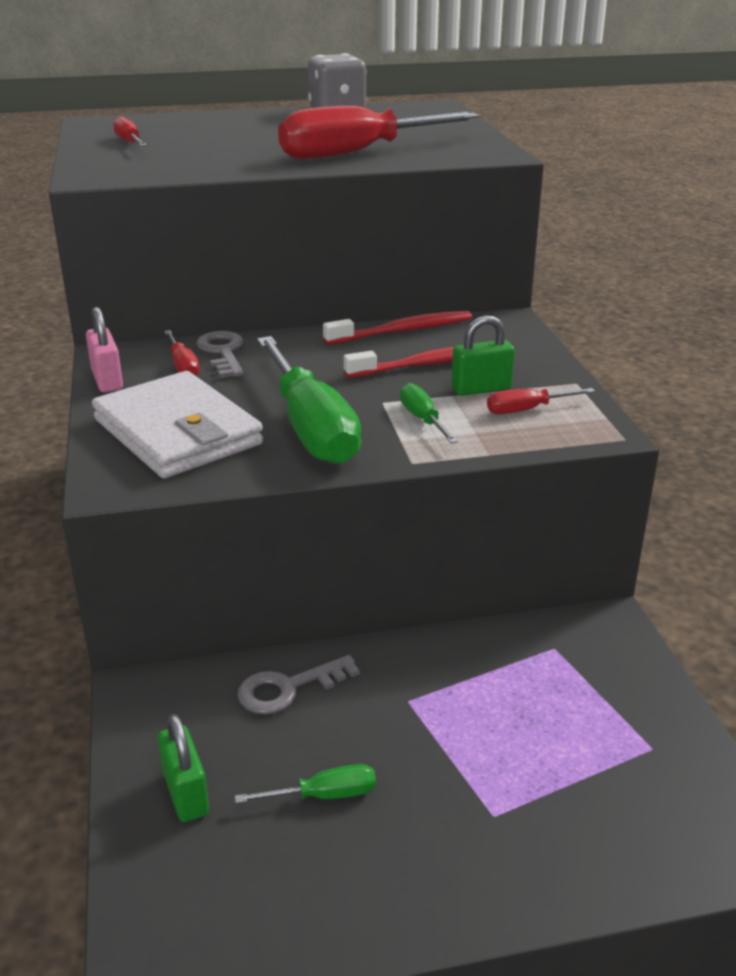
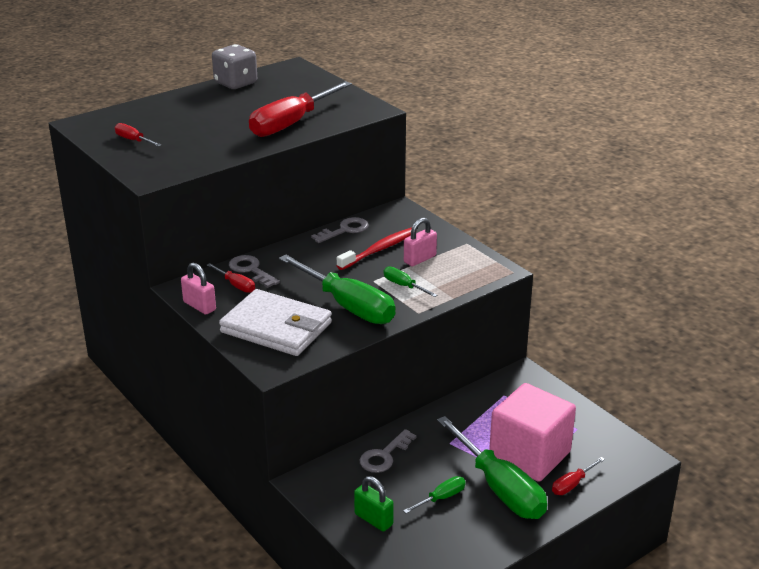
camera: 25 degrees left, 0 degrees up
(402, 331) = (345, 230): red toothbrush -> grey key
(438, 815) = (500, 489): none -> green screwdriver
(481, 389) = (420, 259): green padlock -> pink padlock
(526, 410) = (453, 266): red screwdriver -> red screwdriver (572, 484)
(532, 769) = (529, 455): none -> pink cube

